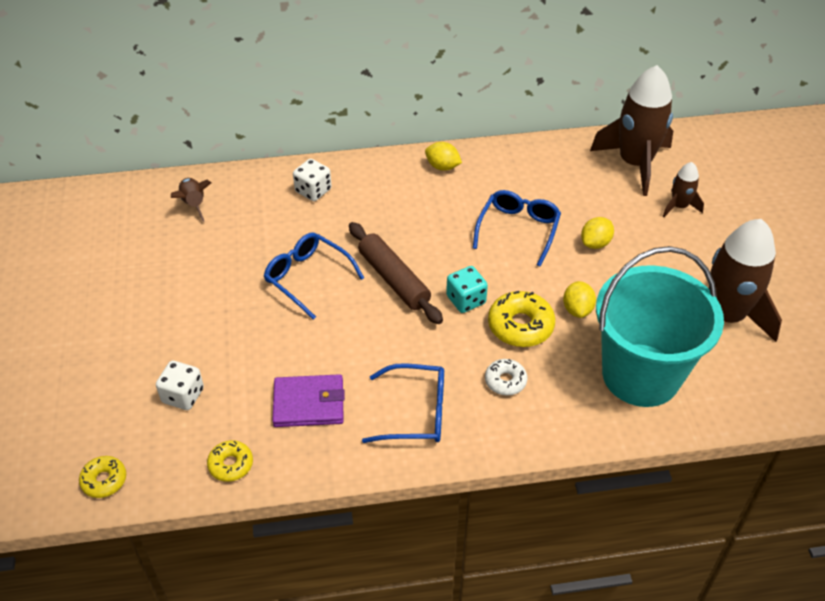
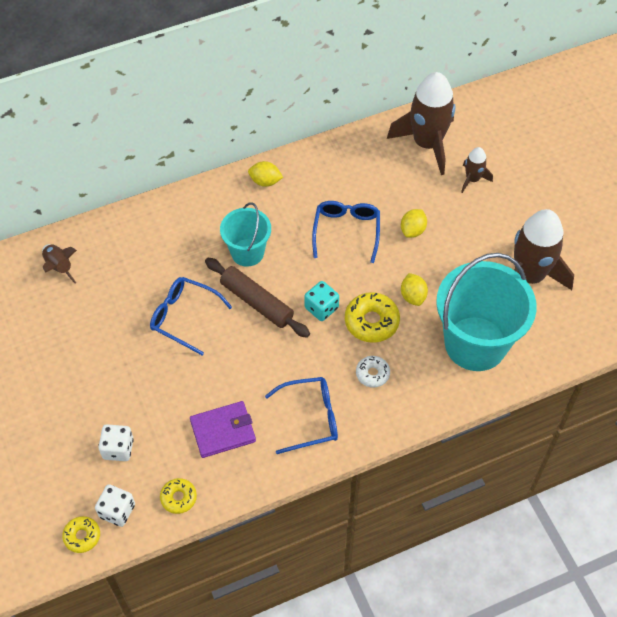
camera: 15 degrees left, 10 degrees up
(313, 191) = (160, 230): white dice -> white dice (117, 511)
(400, 229) = (247, 252): none -> turquoise bucket

